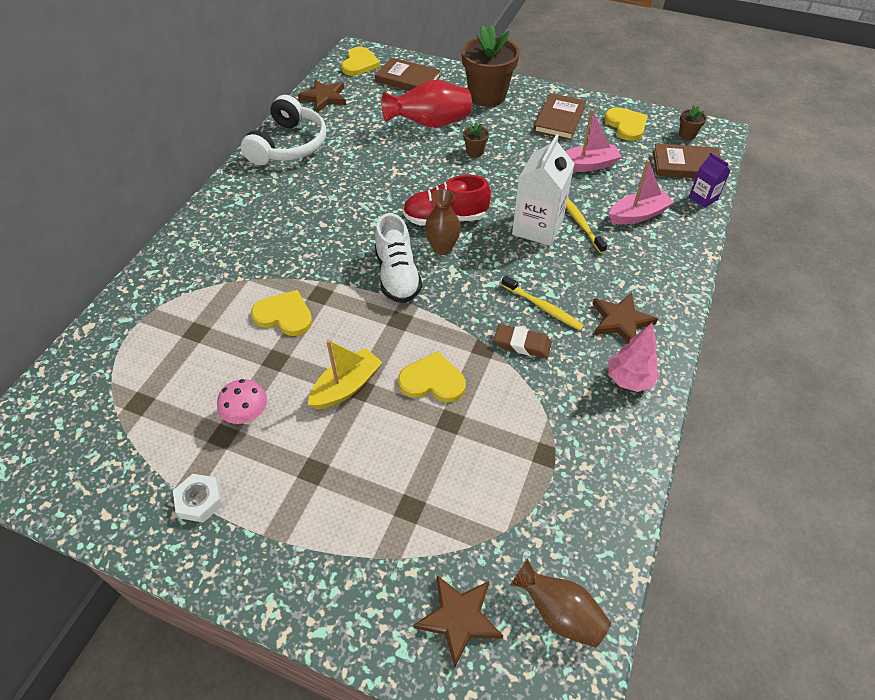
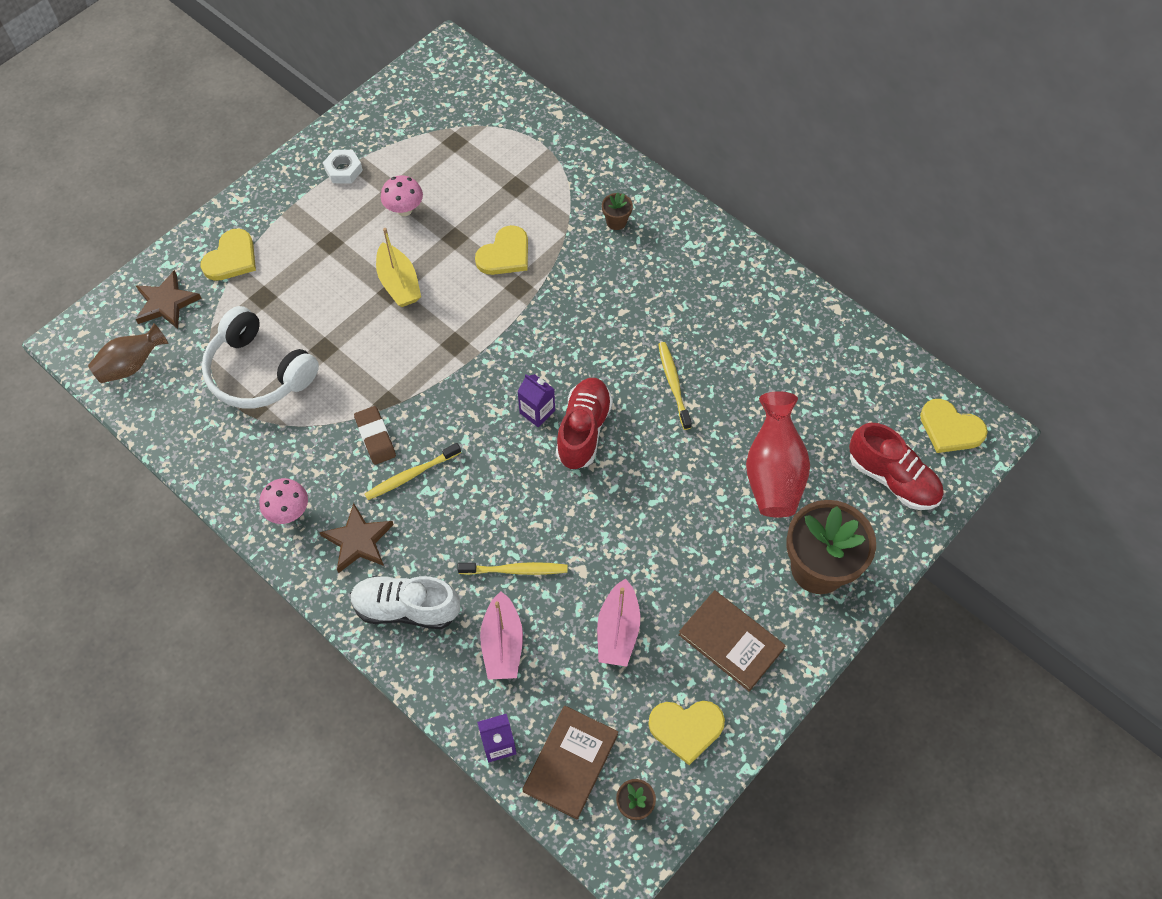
camera: 110 degrees right, 10 degrees up
(289, 145) = (778, 308): white headphones -> white headphones (258, 372)
(324, 98) = (873, 366): brown star -> none
(380, 182) = (673, 384): none -> yellow toothbrush
(397, 276) = (514, 358): white shoe -> white shoe (406, 608)
(408, 79) = (892, 478): brown book -> red shoe
(432, 381) = (372, 349): yellow heart -> yellow heart (231, 258)
(442, 248) = (537, 412): brown vase -> purple carton
(475, 152) = (694, 505): brown flower pot -> brown flower pot (616, 222)
(522, 344) = (375, 437): brown eraser -> brown eraser turned 60 degrees counterclockwise
(537, 227) = (528, 520): white carton -> none
(629, 379) = (289, 512): pink tree -> pink mushroom

